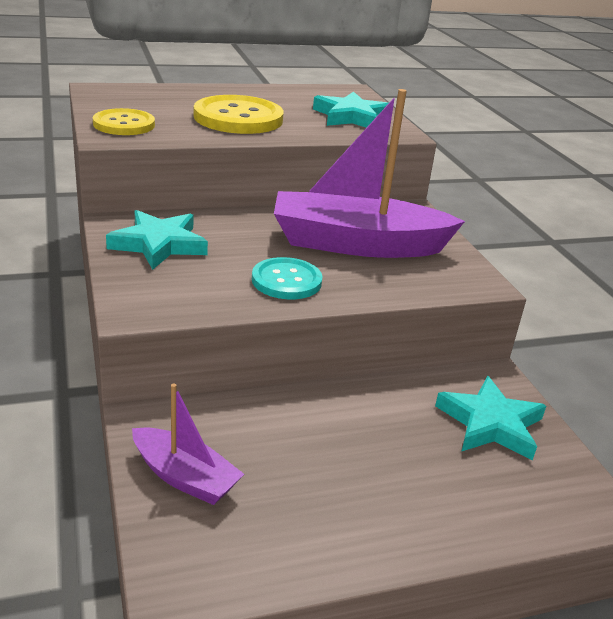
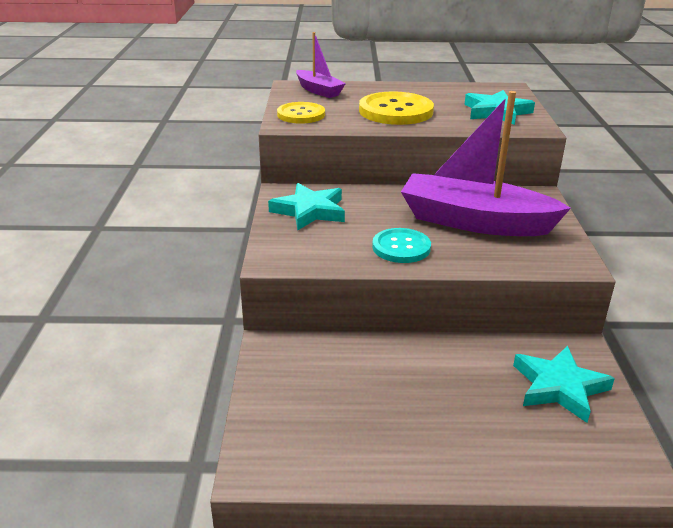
camera: 20 degrees right, 0 degrees up
(185, 477) = (286, 392): purple boat -> purple boat (318, 91)

